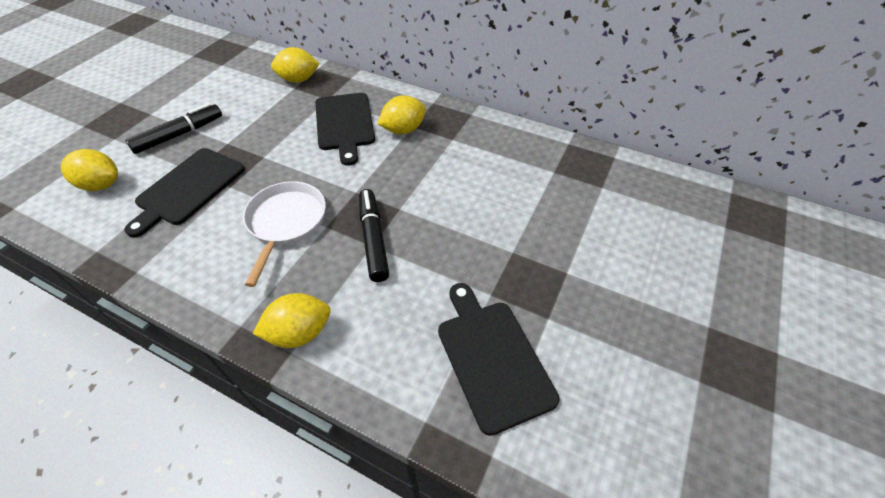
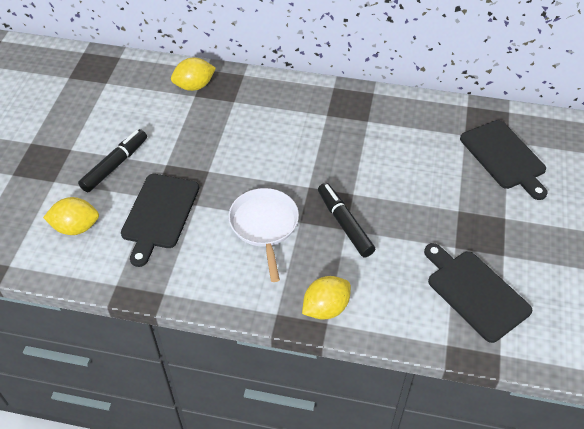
camera: 15 degrees left, 0 degrees up
(344, 124) = (264, 124): black cutting board -> black cutting board (504, 157)
(403, 130) = (320, 120): yellow lemon -> none

